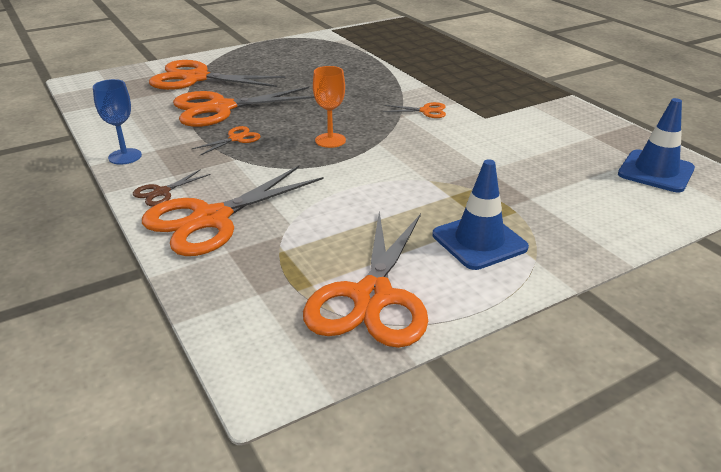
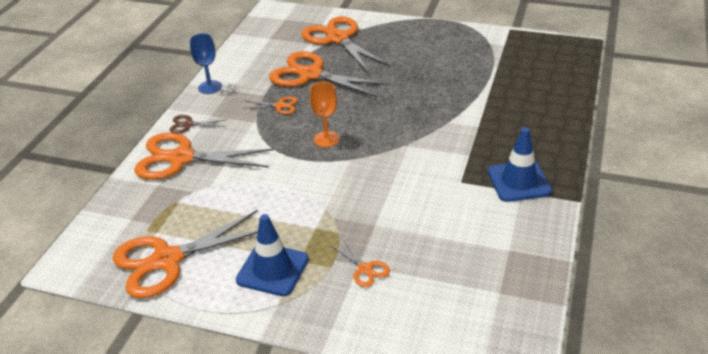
camera: 50 degrees right, 5 degrees up
(426, 111) = (430, 150): orange scissors -> orange scissors (365, 269)
(655, 171) = (488, 310): blue traffic cone -> blue traffic cone (519, 181)

